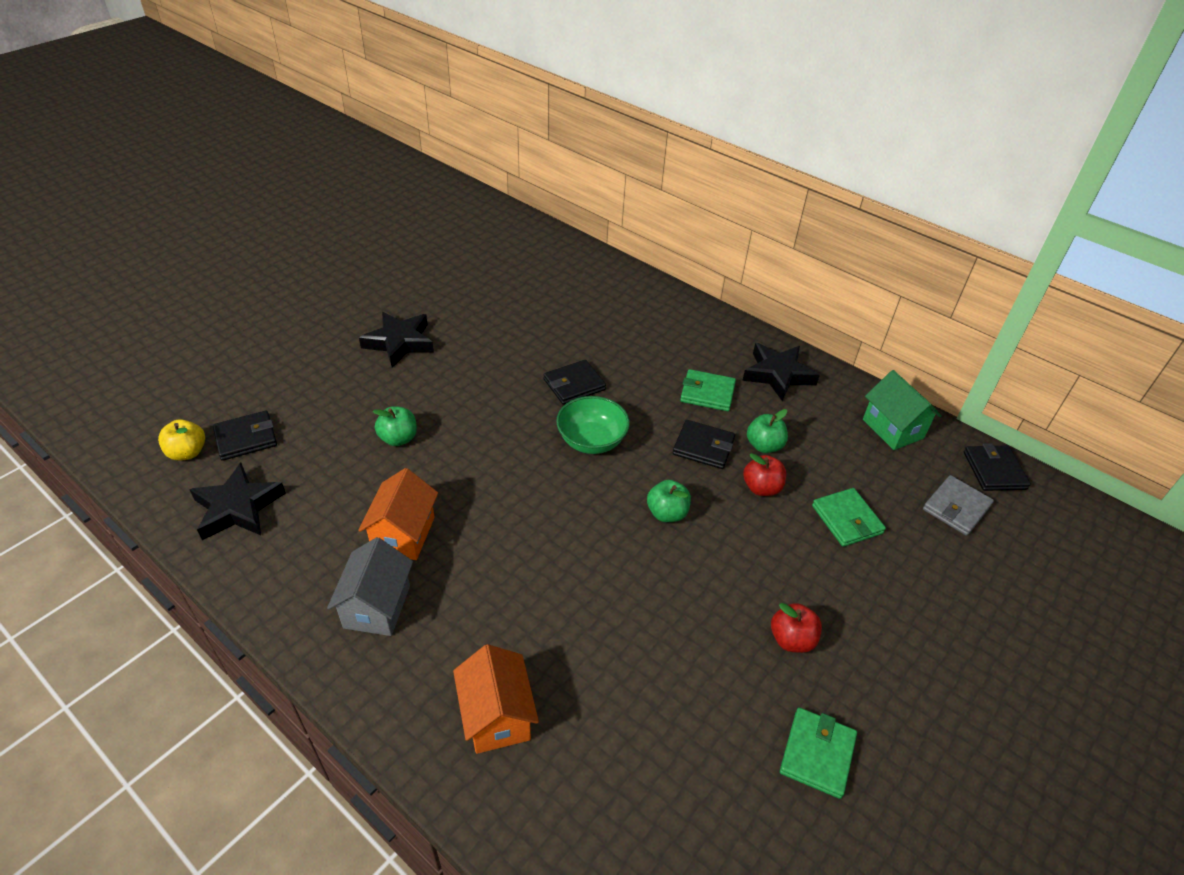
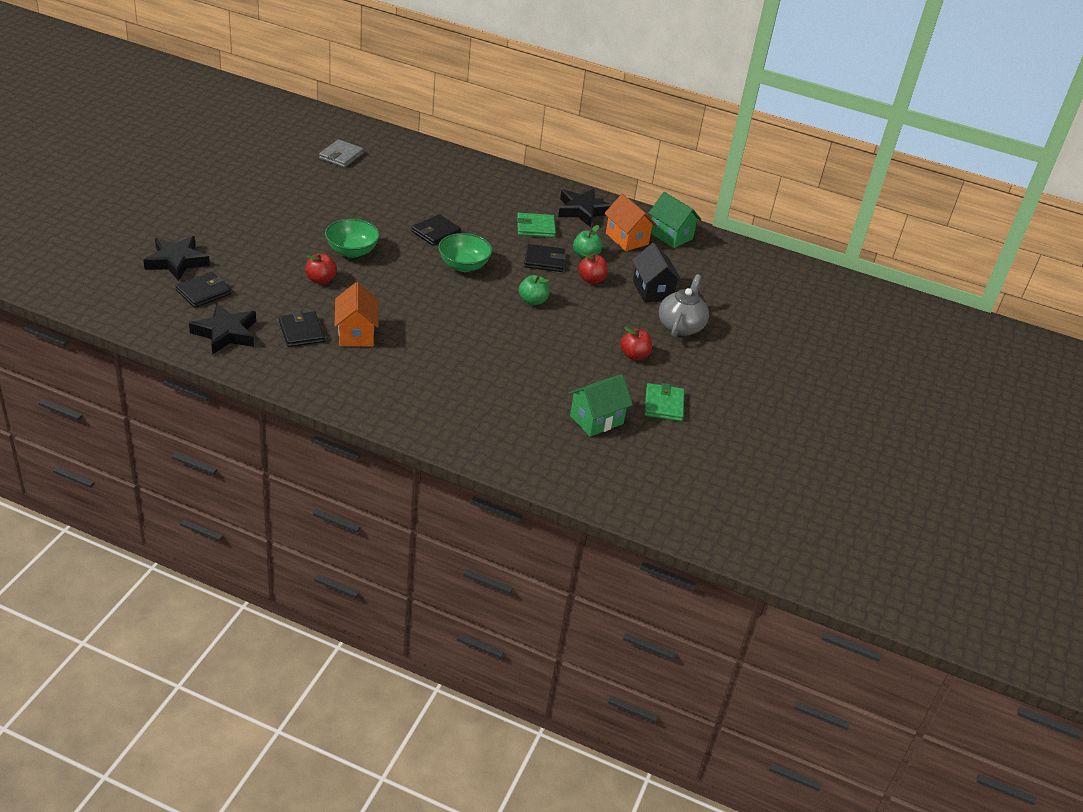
camera: 20 degrees left, 5 degrees down
(187, 452) = (163, 306): yellow apple -> none
(377, 606) = (359, 373): grey house -> none
(398, 438) = (321, 280): green apple -> red apple
(399, 343) = (286, 218): black star -> black star (177, 262)
(457, 400) = (352, 251): none -> green bowl
(497, 716) = (466, 414): orange house -> orange house (626, 239)
(697, 767) = (596, 420): none -> green house
(846, 519) = (652, 290): green wallet -> black house
(877, 593) = (681, 326): none -> grey teapot
(956, 507) = (721, 276): grey wallet -> grey wallet (341, 156)
(994, 470) = (742, 252): black wallet -> black wallet (301, 332)

